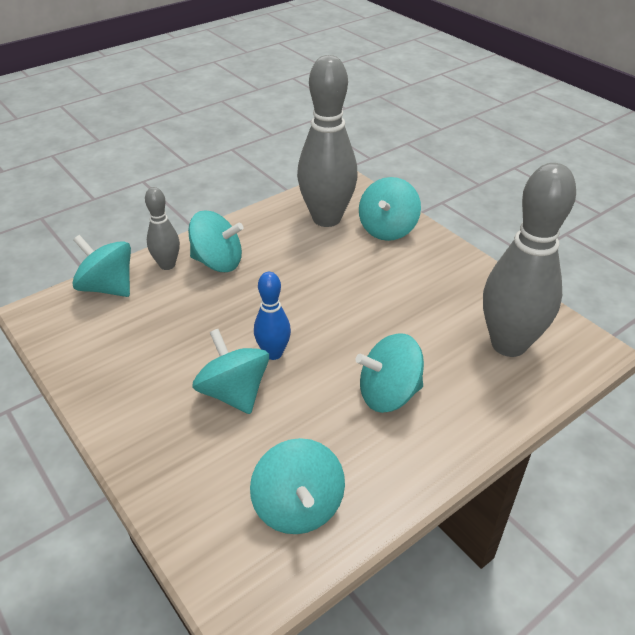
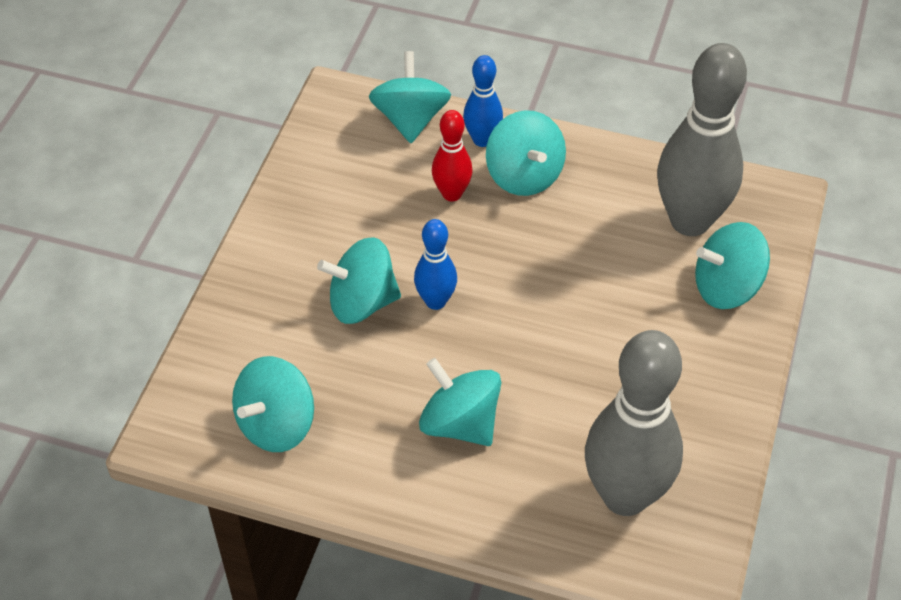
camera: 55 degrees right, 10 degrees up
(167, 265) = (482, 140): grey bowling pin -> blue bowling pin
(193, 300) = (452, 194): none -> red bowling pin
(234, 392) = (362, 302): turquoise spinning top -> turquoise spinning top turned 120 degrees counterclockwise

